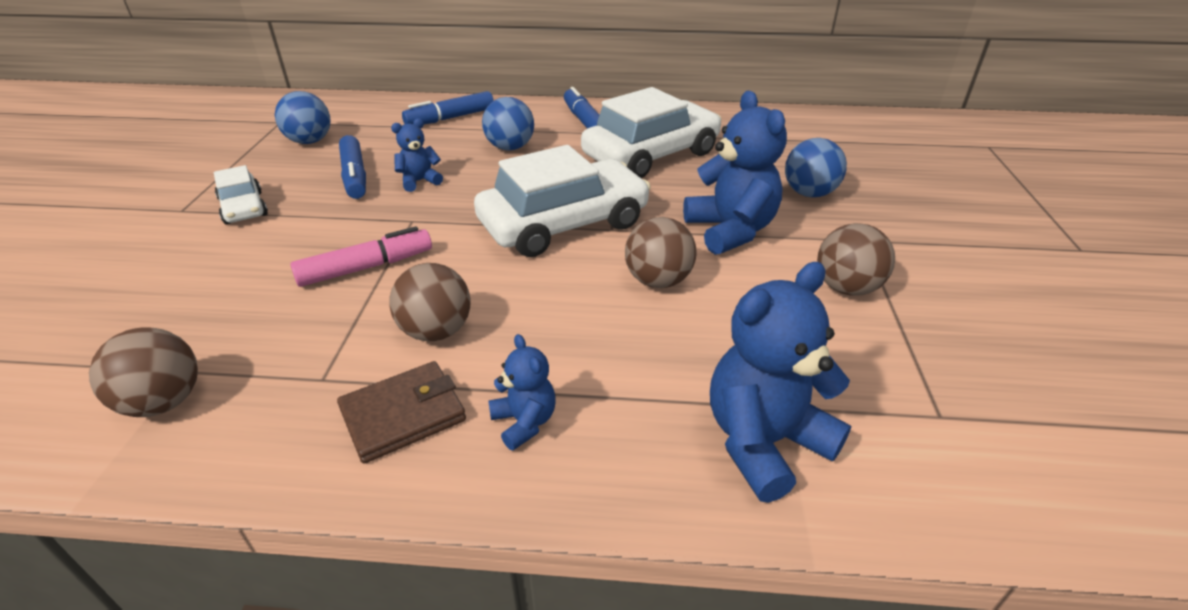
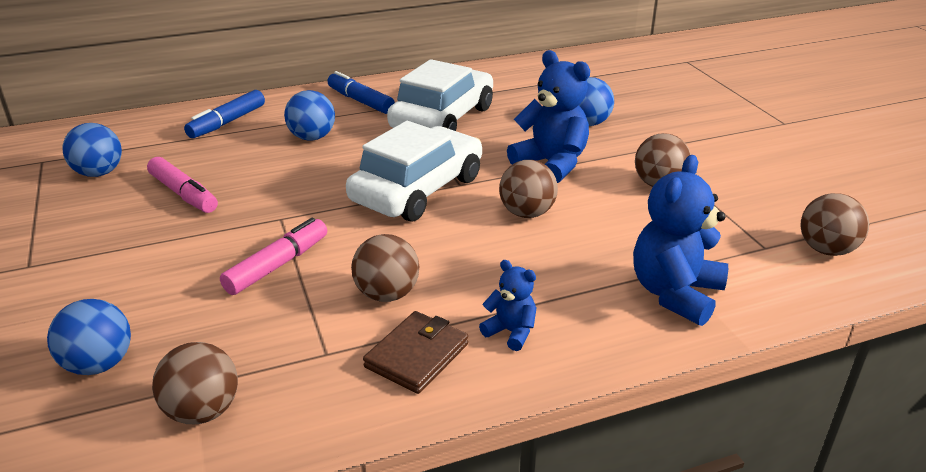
camera: 25 degrees left, 5 degrees down
(137, 320) = (99, 364): none -> blue ball
(244, 208) = (97, 247): white car -> none
(354, 176) = (183, 194): blue marker -> pink marker
(419, 181) = (254, 184): blue teddy bear -> none
(1037, 449) = (826, 250): none -> brown ball

